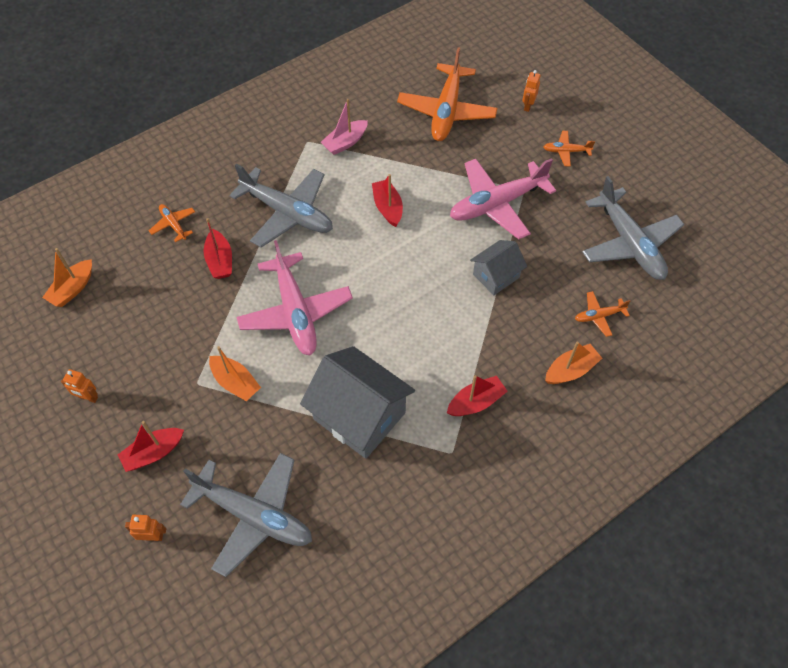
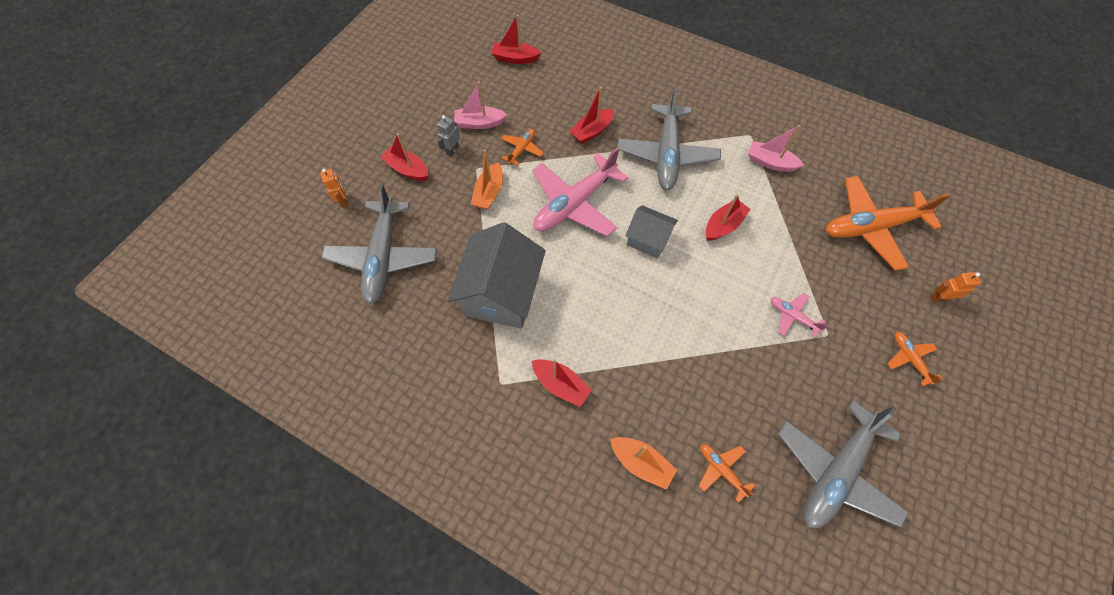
camera: 65 degrees right, 5 degrees up
(73, 289) = (515, 58): orange boat -> red boat
(88, 398) = (433, 110): orange robot -> none
(138, 358) = (479, 123): none -> pink boat
(157, 398) = (452, 150): none -> grey robot
(173, 224) = (606, 87): orange plane -> orange plane (522, 149)
(496, 204) = (792, 316): pink plane -> pink plane, size x0.46
(496, 276) = (707, 349): grey house -> grey house (648, 239)

